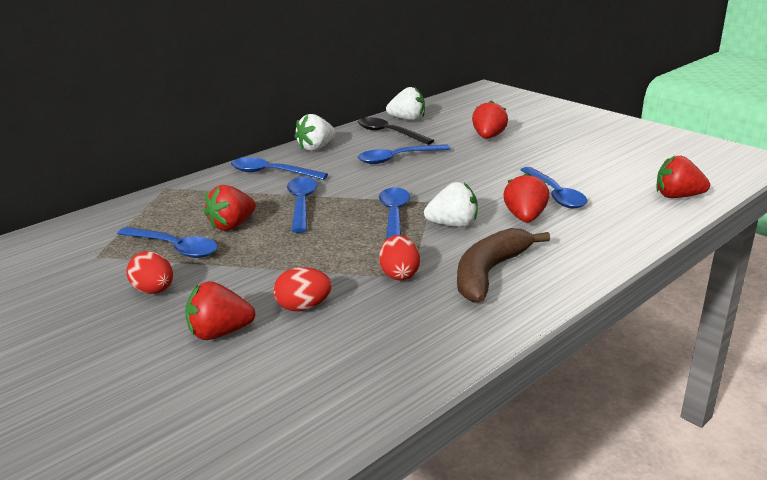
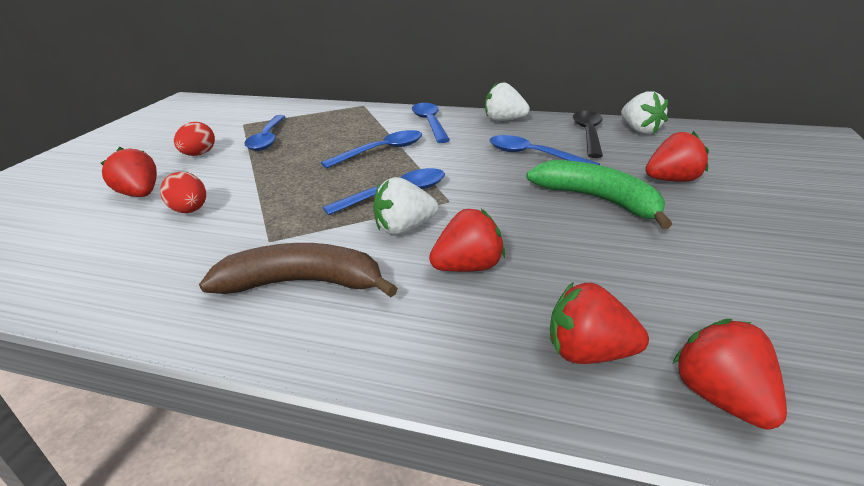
camera: 60 degrees right, 5 degrees up
(232, 225) = (319, 142): red strawberry -> red strawberry (589, 353)
(399, 274) = (271, 233): red egg -> none
(453, 225) = (404, 228): white strawberry -> white strawberry turned 105 degrees clockwise
(488, 162) = (598, 200): none -> green banana
(555, 194) = (565, 270): blue spoon -> none

